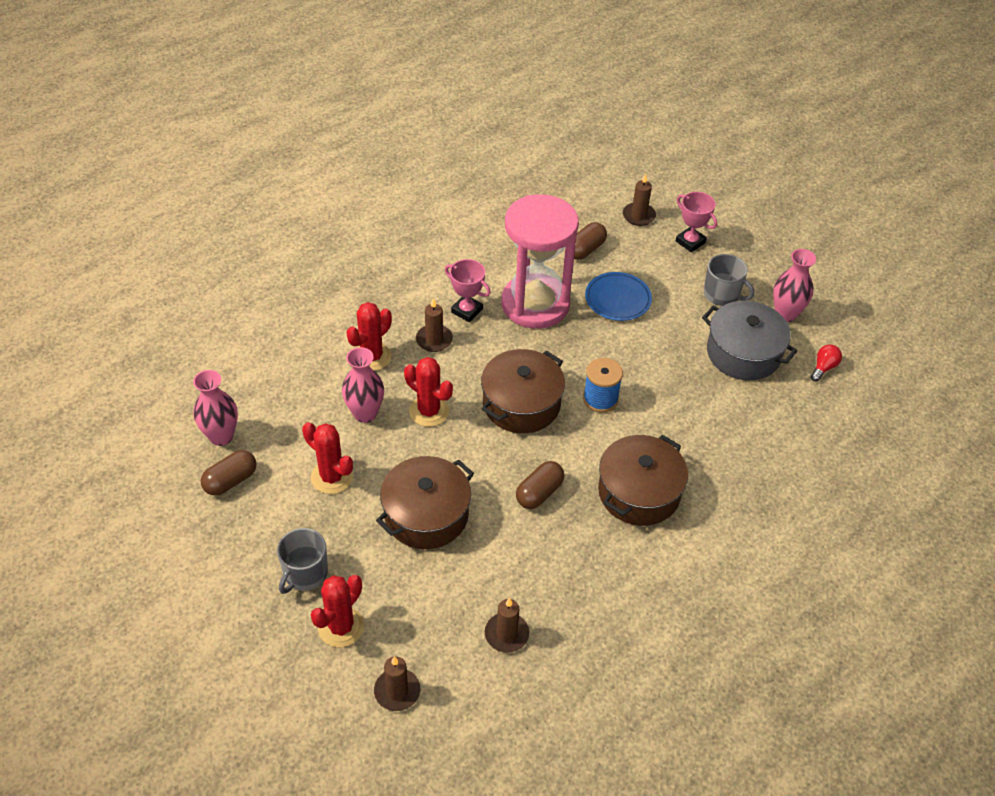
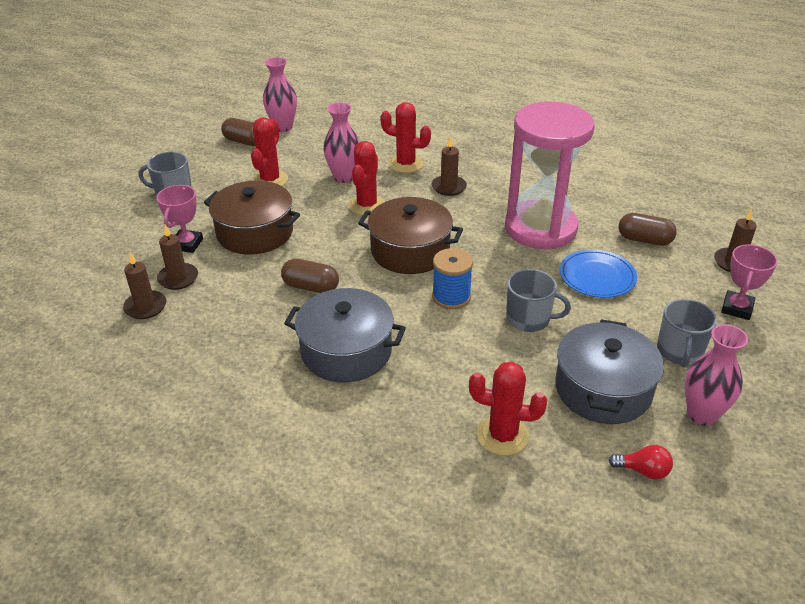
camera: 70 degrees right, 10 degrees down
(341, 627) = (128, 222): red cactus -> red cactus (503, 436)
(397, 691) = (74, 264): brown candle -> brown candle (178, 278)
(467, 311) = (497, 194): pink trophy -> pink trophy (187, 244)
(639, 492) = (346, 351): brown pot -> grey pot
(650, 361) = (529, 319): none -> grey mug

